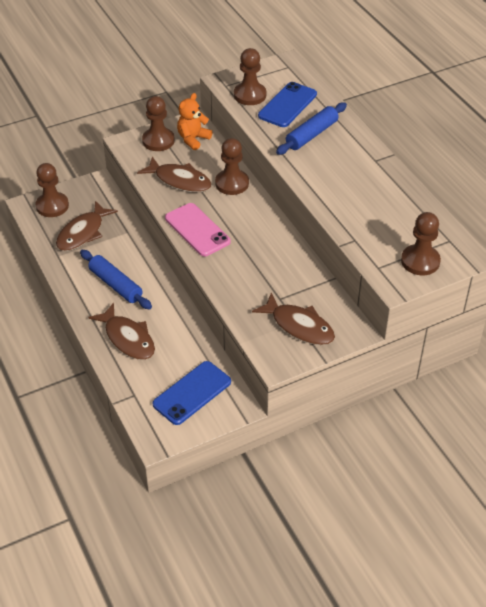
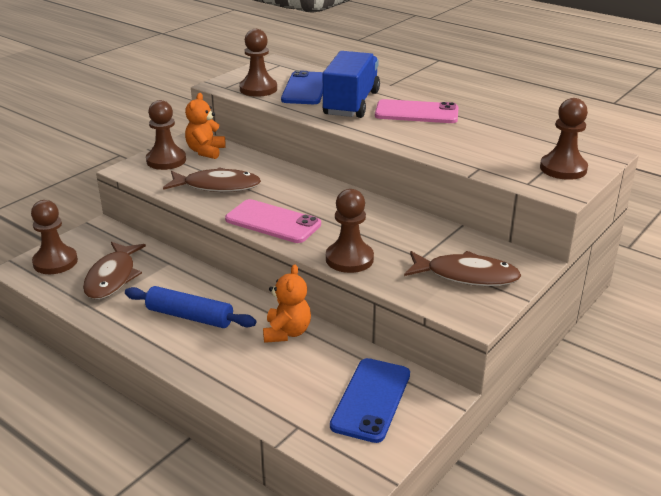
camera: 25 degrees left, 15 degrees down
(128, 338) = (244, 367): brown fish -> none
(171, 321) = (287, 332): none -> orange teddy bear
(232, 183) = (279, 176): brown pawn -> brown pawn (349, 259)
(311, 135) = (351, 103): blue rolling pin -> blue truck
(356, 161) = (416, 112): none -> pink phone

